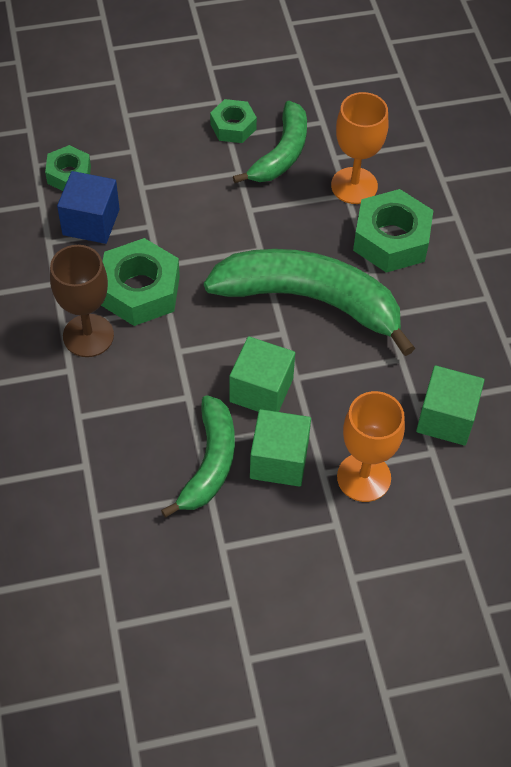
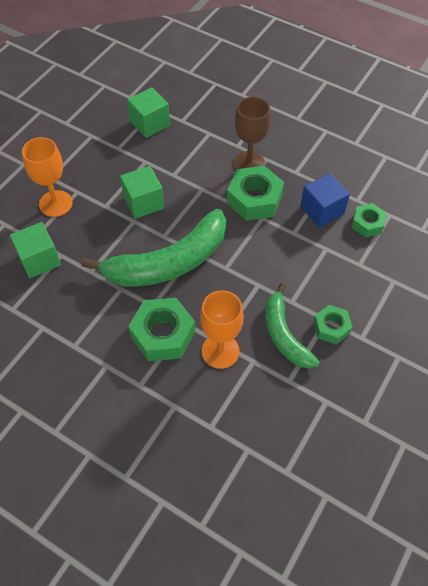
camera: 135 degrees right, 0 degrees up
(209, 463) = (131, 158): green banana -> none
(279, 460) = (102, 181): green cube -> green cube (150, 123)

